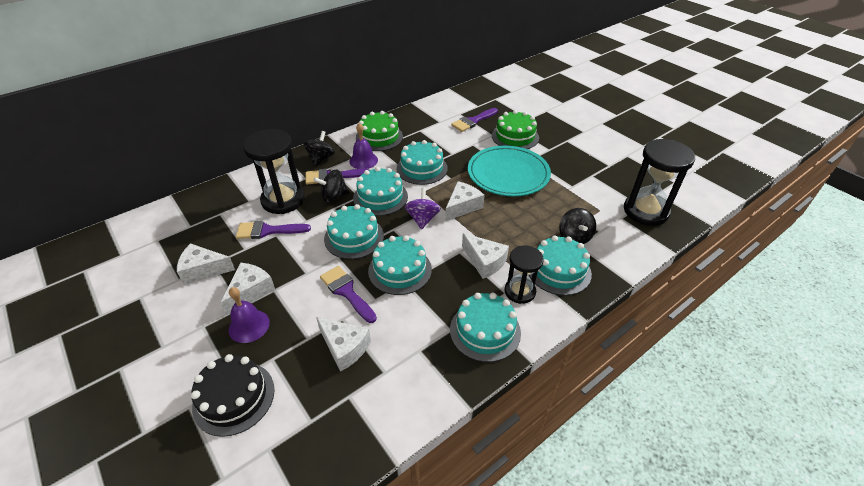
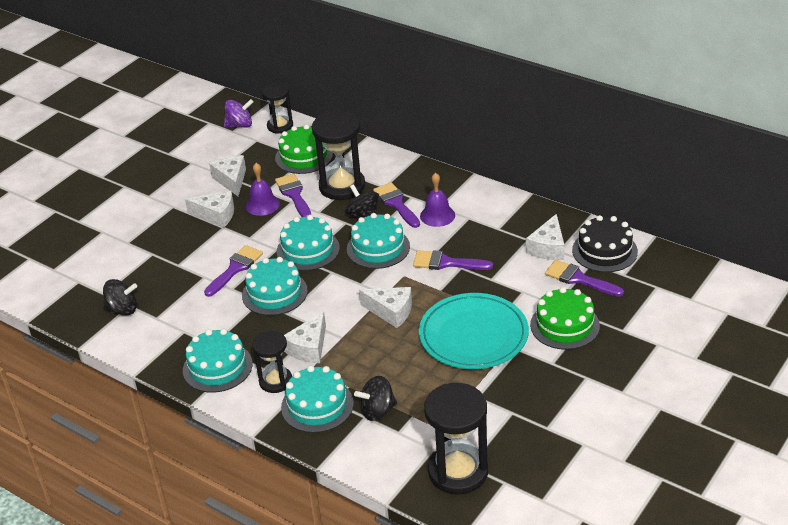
camera: 75 degrees right, 5 degrees down
(153, 220) = (280, 126): none -> black hourglass
(234, 397) = (114, 249): black cake -> black cake (604, 251)
(249, 326) = (180, 229): purple bell -> purple bell (262, 205)
(321, 159) = (423, 185): black spinning top -> black spinning top (122, 309)
(344, 347) = (174, 288): white cheese -> white cheese (548, 248)
(379, 137) = (491, 212): green cake -> green cake (304, 156)
(422, 168) = (446, 263): turquoise cake -> purple brush
(422, 219) = (356, 287): purple spinning top -> purple spinning top (240, 125)

